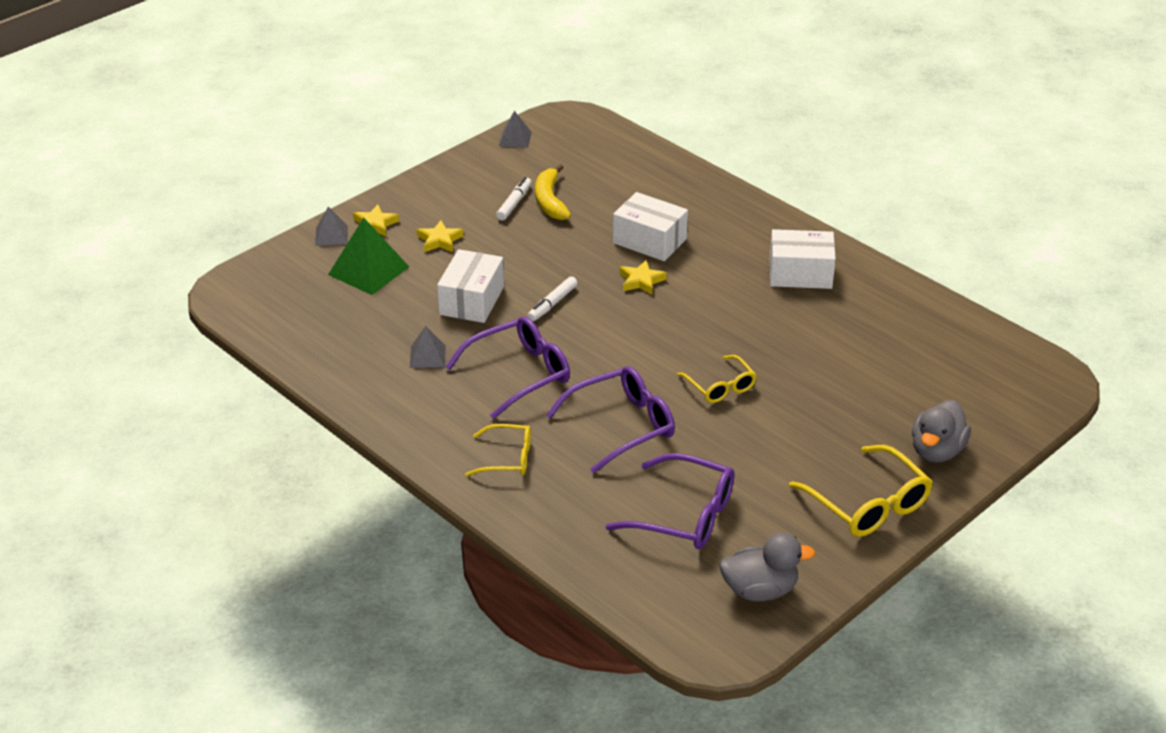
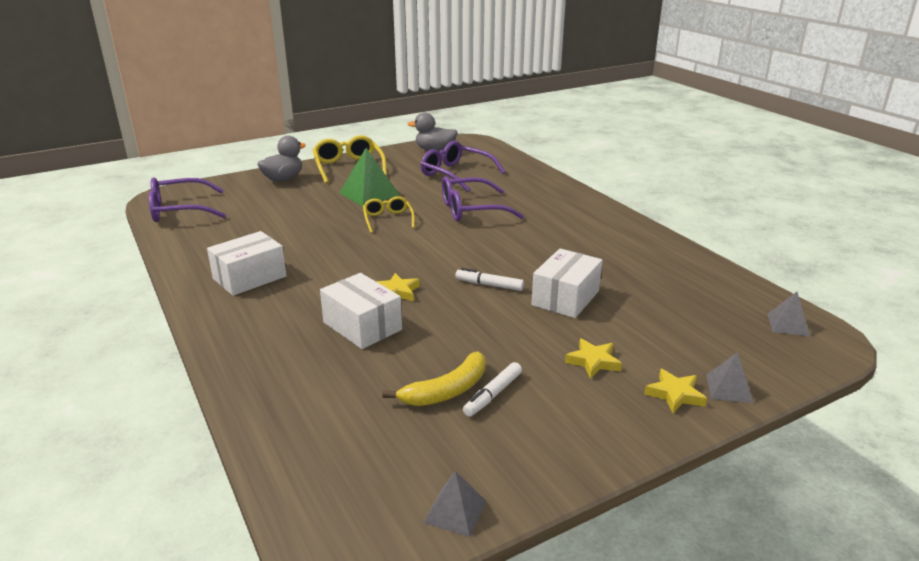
camera: 165 degrees left, 10 degrees down
(368, 270) = (674, 340): green pyramid -> green pyramid (369, 194)
(427, 356) = (610, 263): grey pyramid -> grey pyramid (788, 324)
(508, 458) = (556, 205): yellow glasses -> none
(520, 374) = (535, 243): purple glasses -> purple glasses (179, 210)
(550, 201) = (446, 390): yellow banana -> yellow banana turned 45 degrees clockwise
(552, 304) = (489, 285): white marker -> white marker turned 120 degrees counterclockwise
(800, 273) = (249, 277): white box -> white box turned 60 degrees counterclockwise

